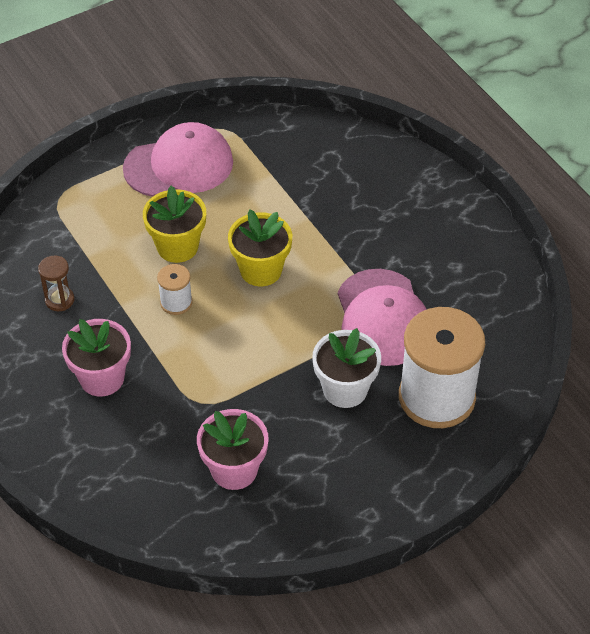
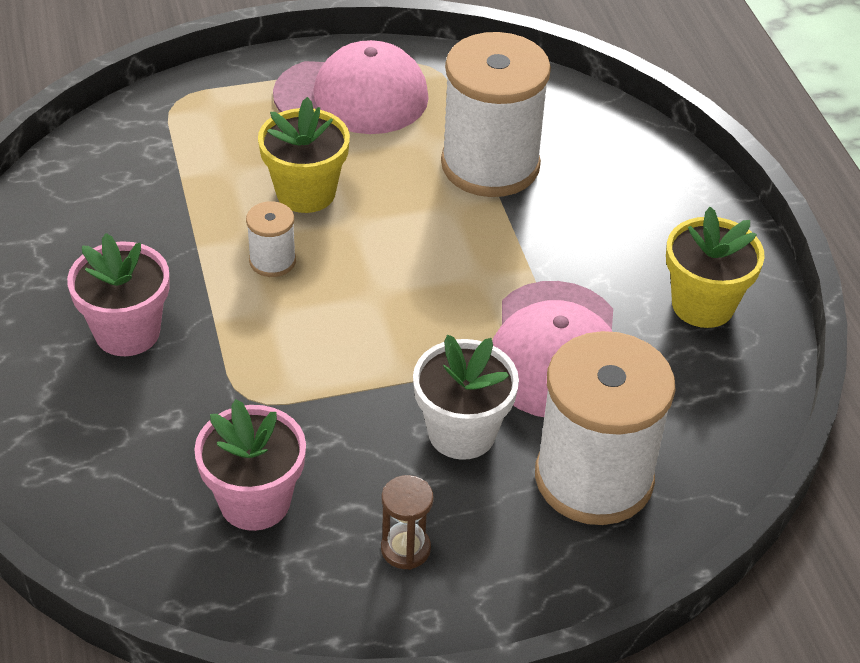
camera: 15 degrees right, 5 degrees down
(59, 300) = (118, 221): brown hourglass -> brown hourglass (405, 549)
(261, 270) = (407, 248): yellow flower pot -> yellow flower pot (702, 305)
(292, 195) = (490, 165): none -> white spool

